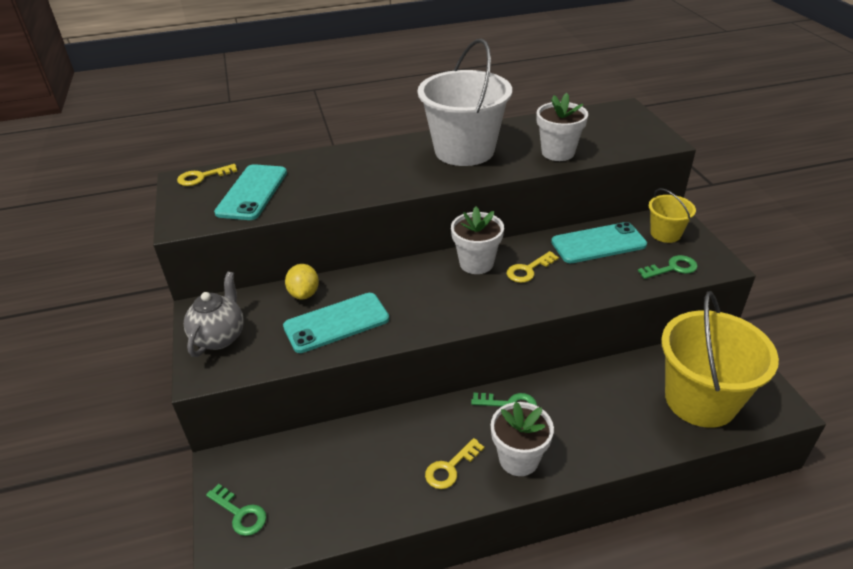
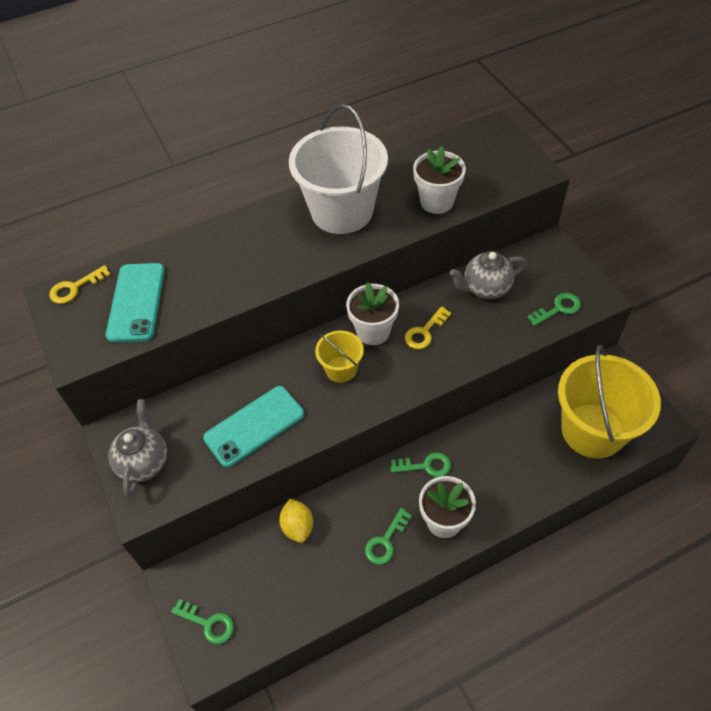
camera: 10 degrees left, 15 degrees up
(304, 293) = (212, 396): yellow lemon -> yellow lemon (298, 527)
(450, 468) = (385, 541): yellow key -> green key
(598, 243) = (485, 288): turquoise phone -> grey teapot
(665, 233) = (547, 266): yellow bucket -> yellow bucket (341, 369)

